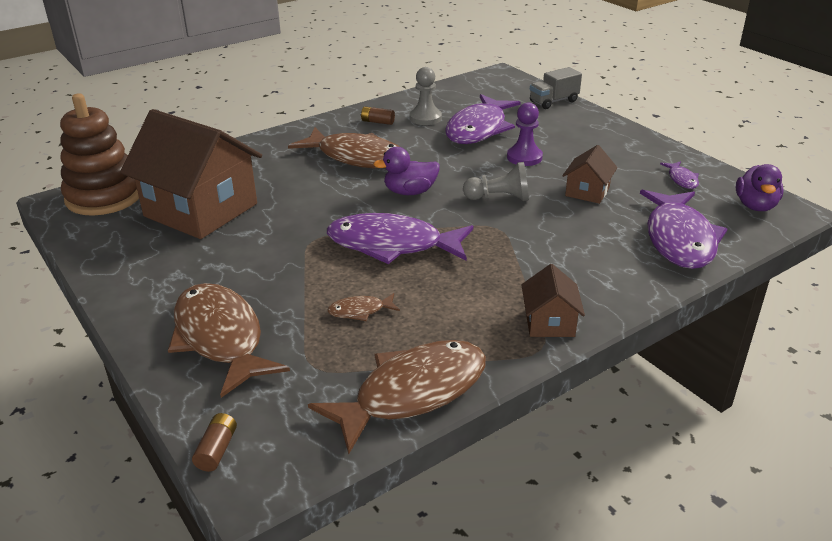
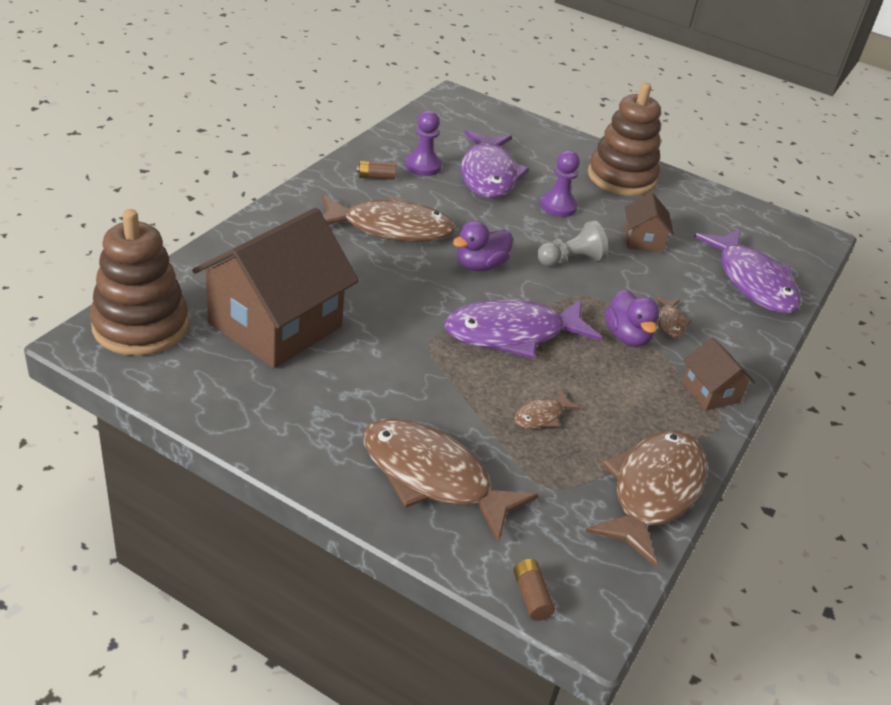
camera: 30 degrees left, 5 degrees up
(201, 210) = (275, 325): brown house -> brown house turned 60 degrees counterclockwise
(425, 118) = (423, 166): grey pawn -> purple pawn
(553, 101) = (535, 130): grey truck -> none
(557, 259) = (670, 323): none -> brown fish
(608, 143) = (621, 178): none -> brown stacking toy
(682, 179) = (712, 214): purple fish -> none
(755, 206) = (787, 235): purple duck -> purple duck (627, 337)

